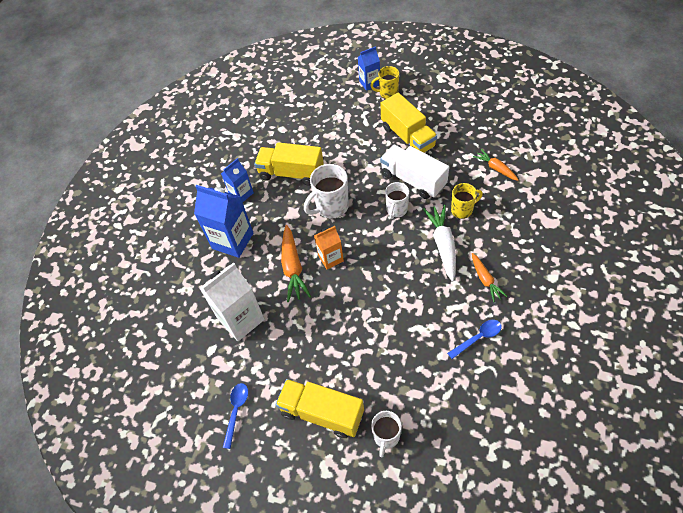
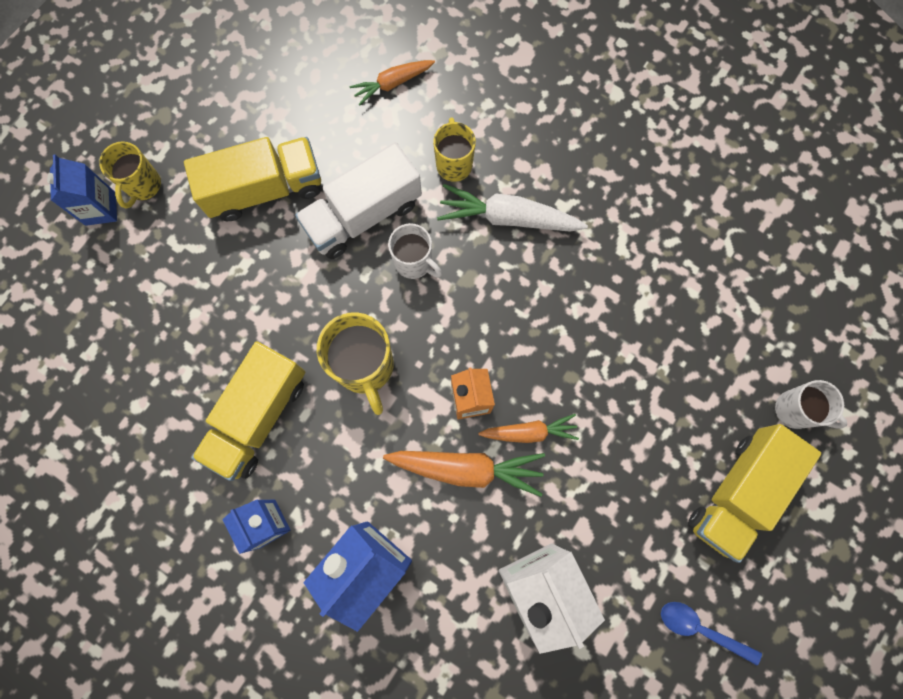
camera: 80 degrees left, 20 degrees up
(331, 207) = (365, 367): white mug -> yellow mug
(478, 338) = (680, 230): blue spoon -> none
(485, 280) = (591, 183): orange carrot -> orange carrot (529, 432)

